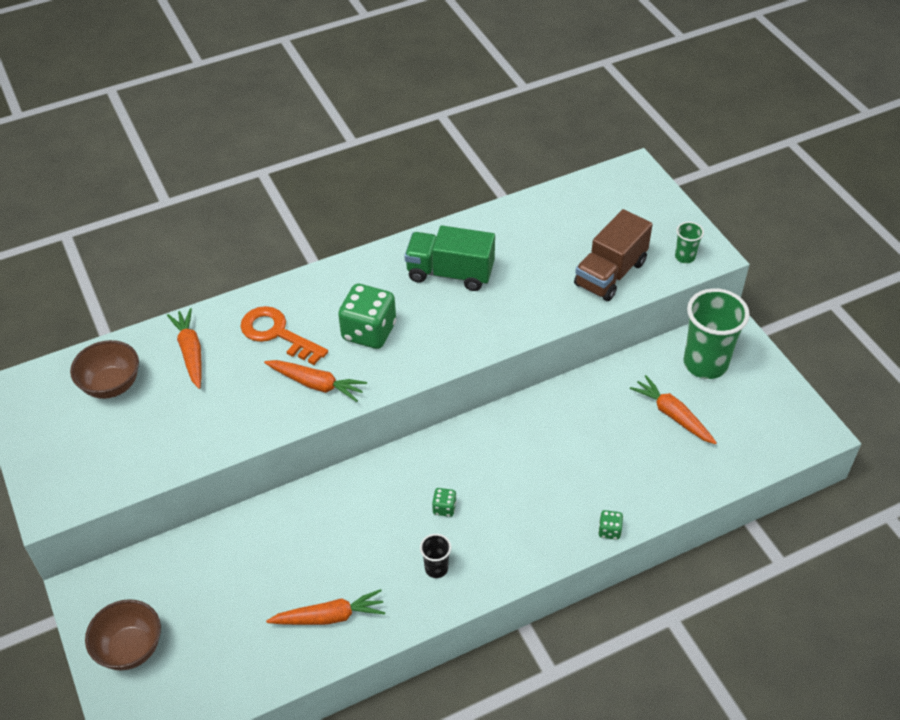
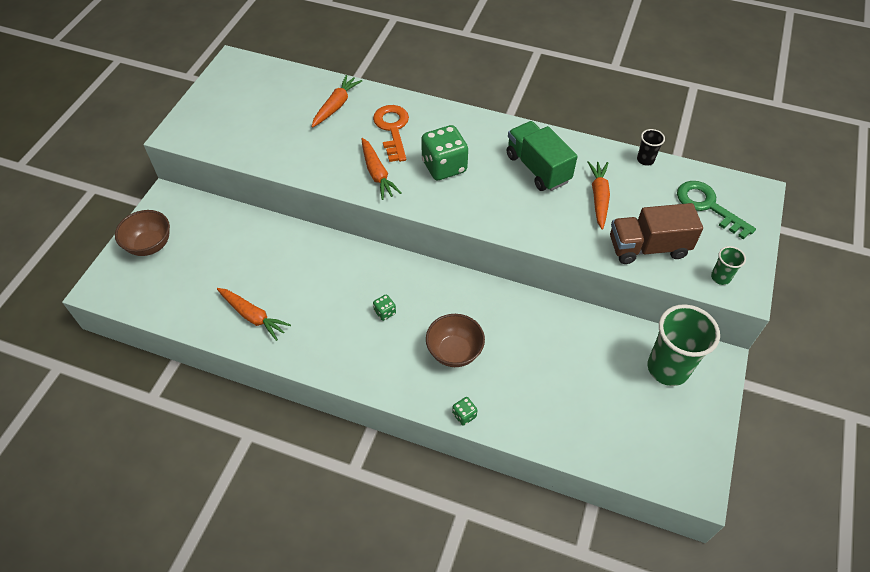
camera: 45 degrees right, 5 degrees up
(111, 385) = (278, 94): brown bowl -> brown bowl (454, 352)
(436, 568) = (338, 342): black cup -> black cup (645, 160)
(614, 207) = (708, 206): none -> green key
(672, 415) = (600, 381): orange carrot -> orange carrot (599, 197)

